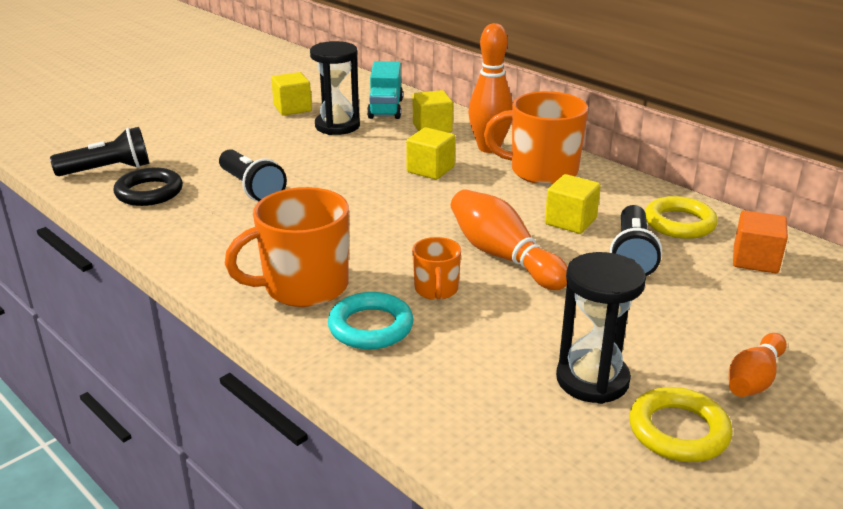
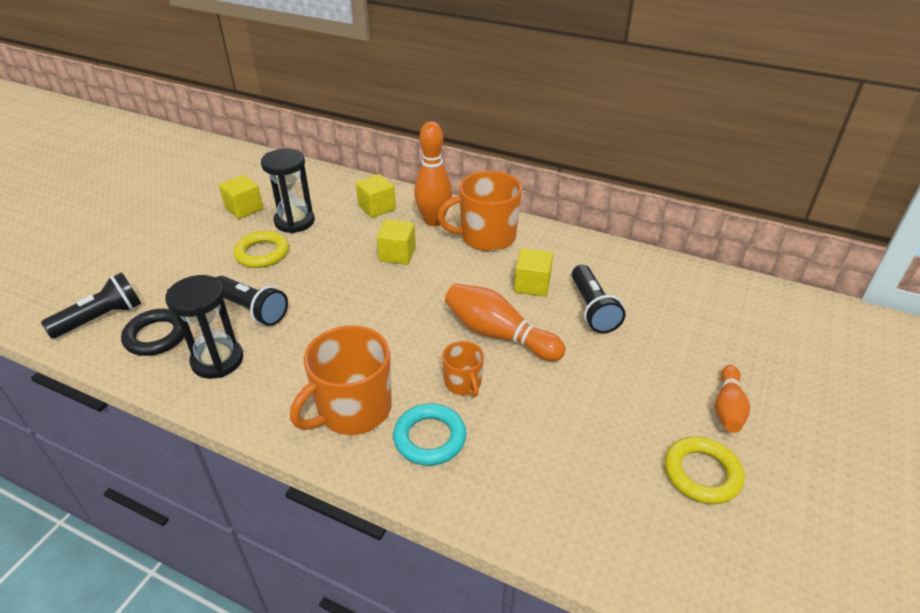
camera: 20 degrees left, 10 degrees up
(385, 109) = (327, 194): turquoise truck -> none
(592, 380) = (621, 442): black hourglass -> black hourglass (217, 360)
(679, 223) = (611, 268): yellow ring -> yellow ring (262, 253)
(755, 260) = (678, 292): orange cube -> none

